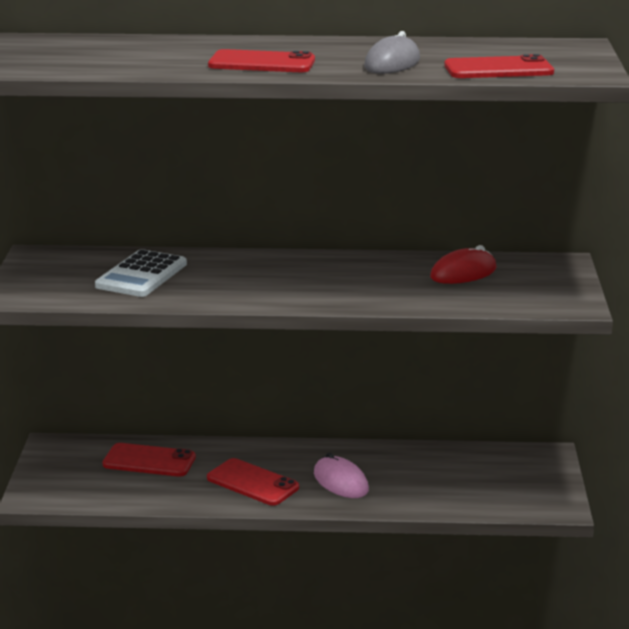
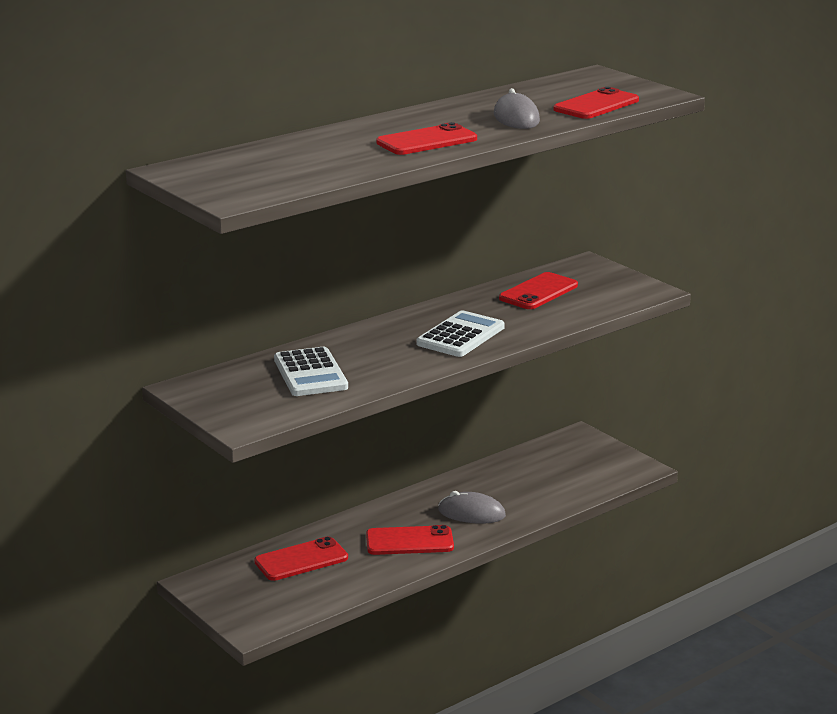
camera: 40 degrees left, 0 degrees up
(318, 286) = (460, 336): none -> white calculator
(340, 482) = (471, 513): pink mouse -> grey mouse
(463, 273) = (538, 292): red mouse -> red phone

